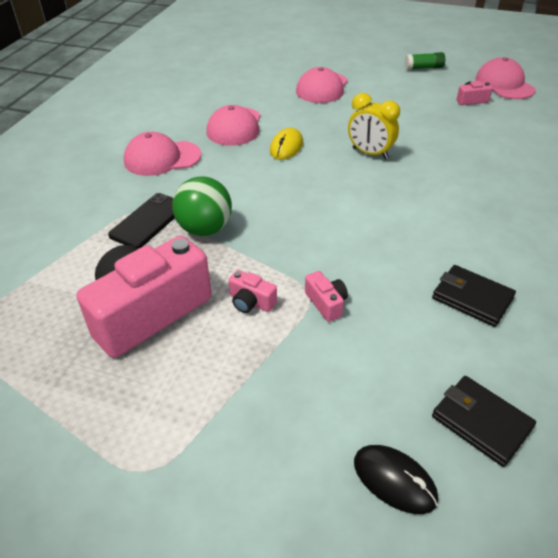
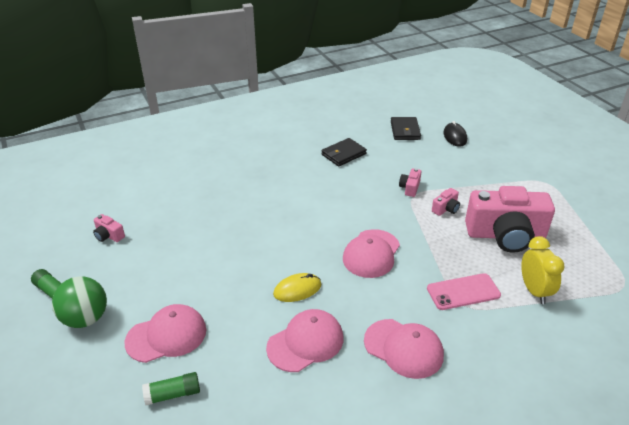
camera: 135 degrees left, 5 degrees down
(148, 221) = (463, 292): black phone -> pink phone
(205, 229) = (430, 262): green ball -> green ball (85, 319)
(251, 302) = (446, 209): pink camera -> pink camera turned 60 degrees clockwise
(273, 76) = (173, 394): none -> green glue stick
(370, 153) = (255, 244): yellow clock -> yellow clock (534, 291)
(472, 298) = (343, 154): black wallet -> black wallet turned 60 degrees clockwise
(504, 84) = (56, 231): pink cap -> pink cap (371, 253)

